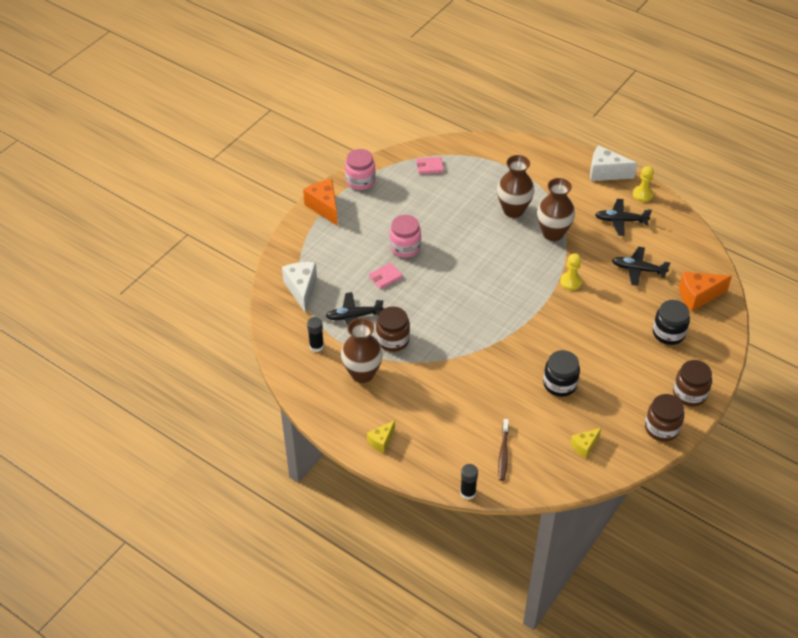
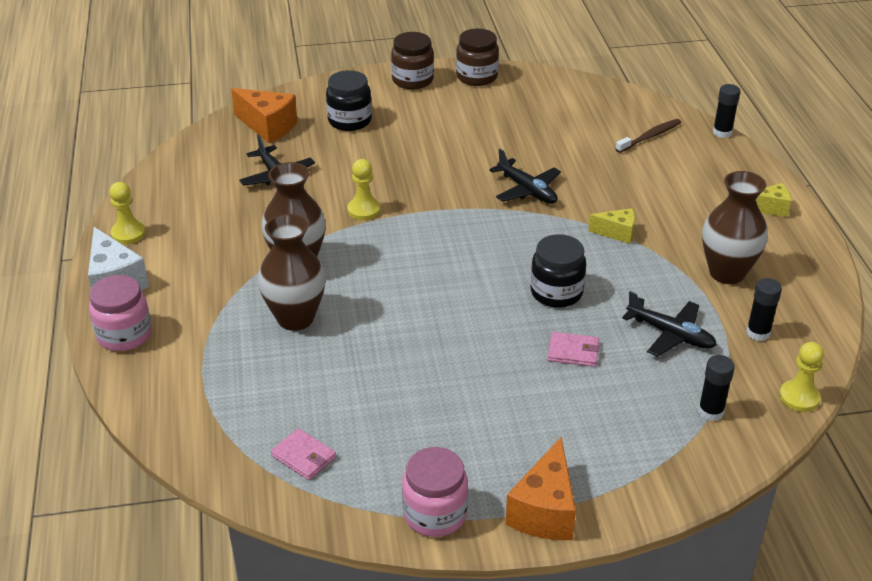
camera: 135 degrees left, 10 degrees down
(271, 323) = (799, 397): none -> yellow pawn
(301, 289) = (710, 412): white cheese -> black glue stick
(393, 340) = (649, 282): brown jar -> none
(405, 247) = (499, 370): pink jar -> pink jar (124, 335)
(560, 384) = (518, 147): black jar -> black jar (556, 292)
(584, 446) = (565, 102): yellow cheese -> yellow cheese (617, 233)
(620, 220) = (203, 226): black plane -> black plane (527, 190)

